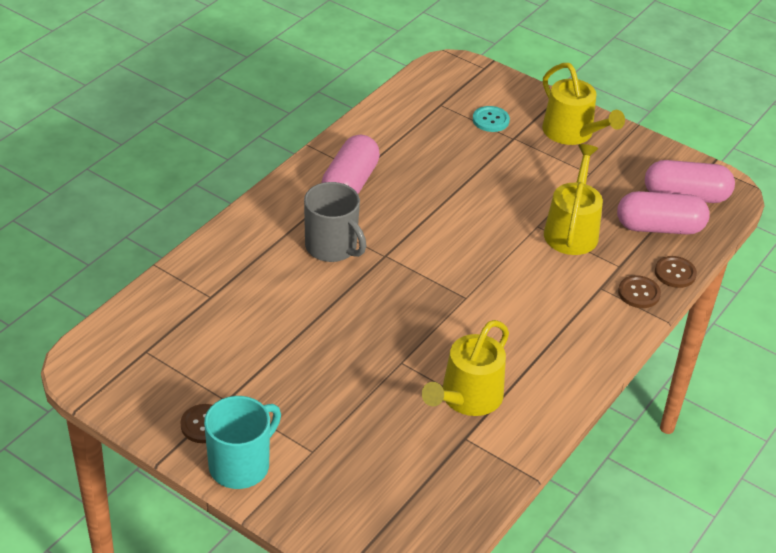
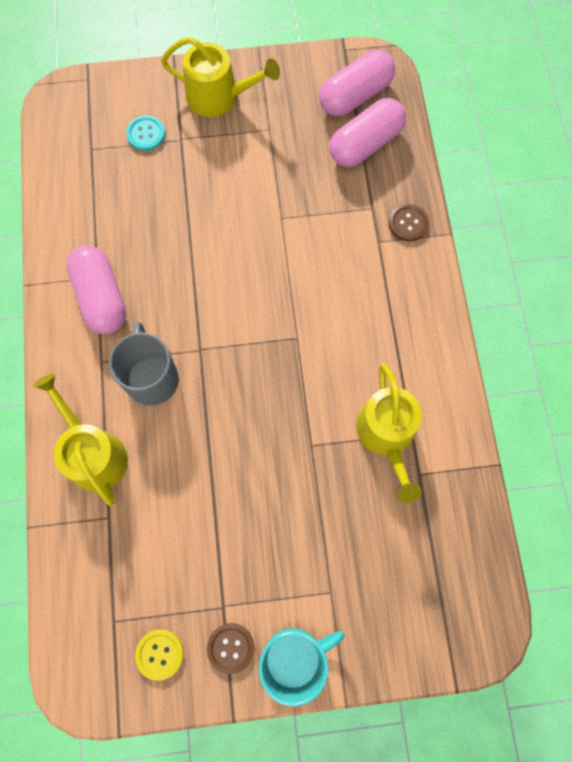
camera: 40 degrees left, 30 degrees up
(153, 390) = (160, 654): none -> yellow button
(241, 465) = (295, 658): turquoise mug -> turquoise mug turned 60 degrees clockwise
(332, 247) = (152, 378): grey mug -> grey mug turned 105 degrees counterclockwise
(572, 230) = (309, 201): yellow watering can -> yellow watering can (94, 454)
(675, 273) = (414, 181): brown button -> none

